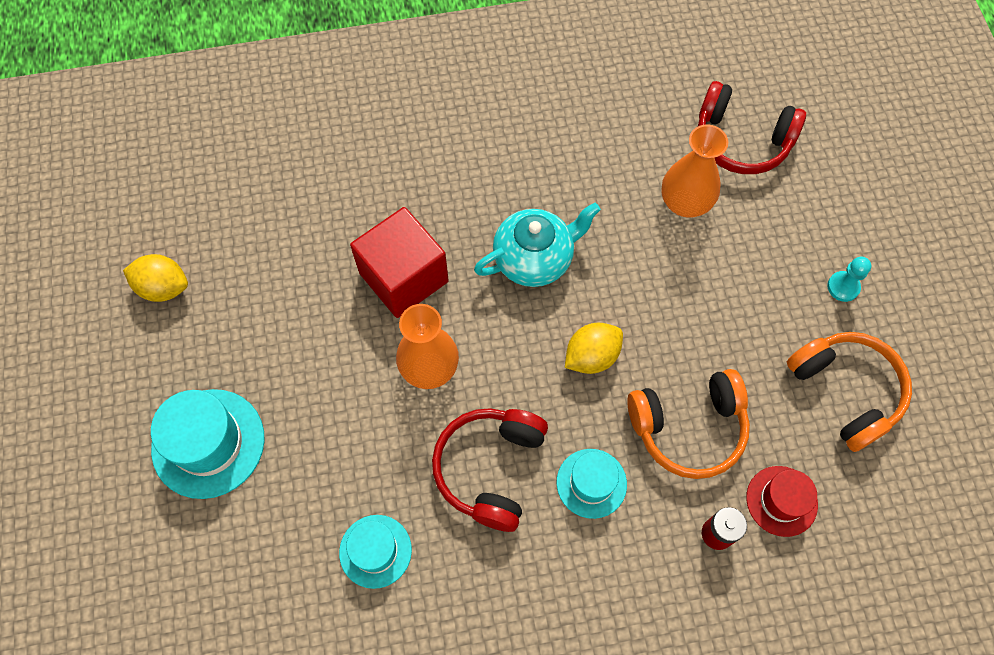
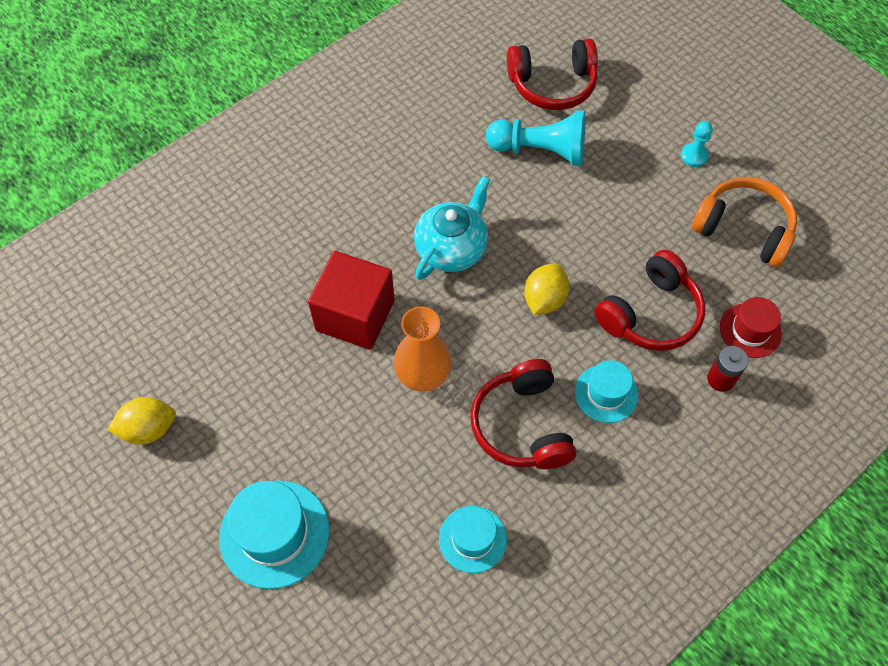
camera: 30 degrees left, 5 degrees down
(685, 203) = (540, 150): orange vase -> turquoise pawn
(688, 428) = (650, 314): orange headphones -> red headphones

